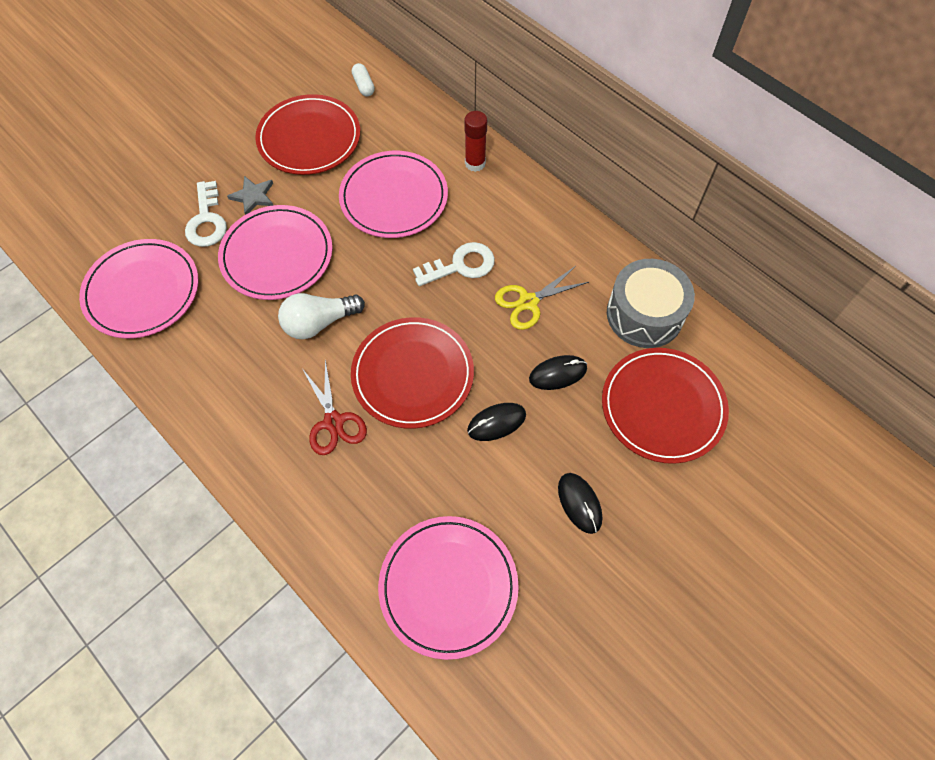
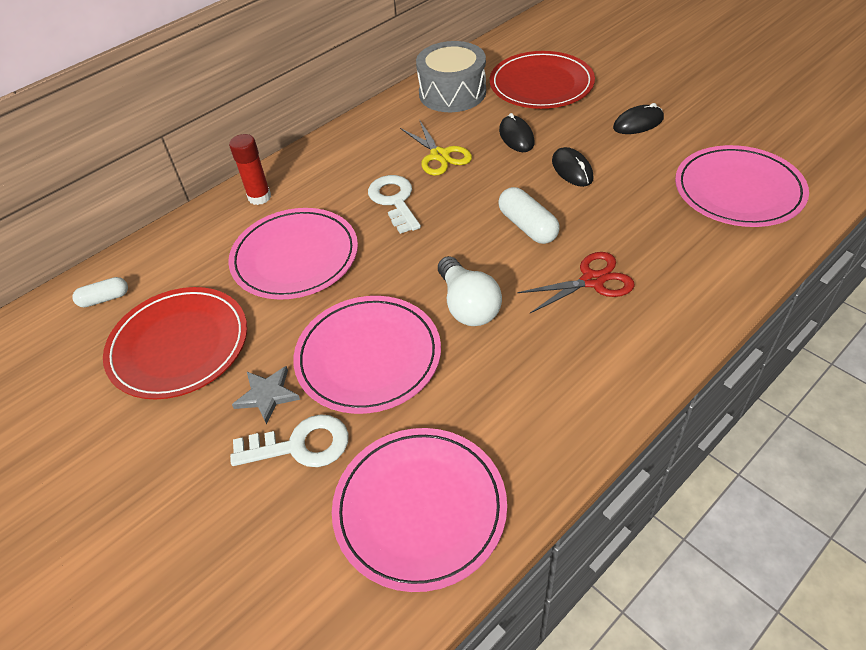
camera: 85 degrees left, 15 degrees down
(413, 374) = (527, 226): red plate -> white capsule

